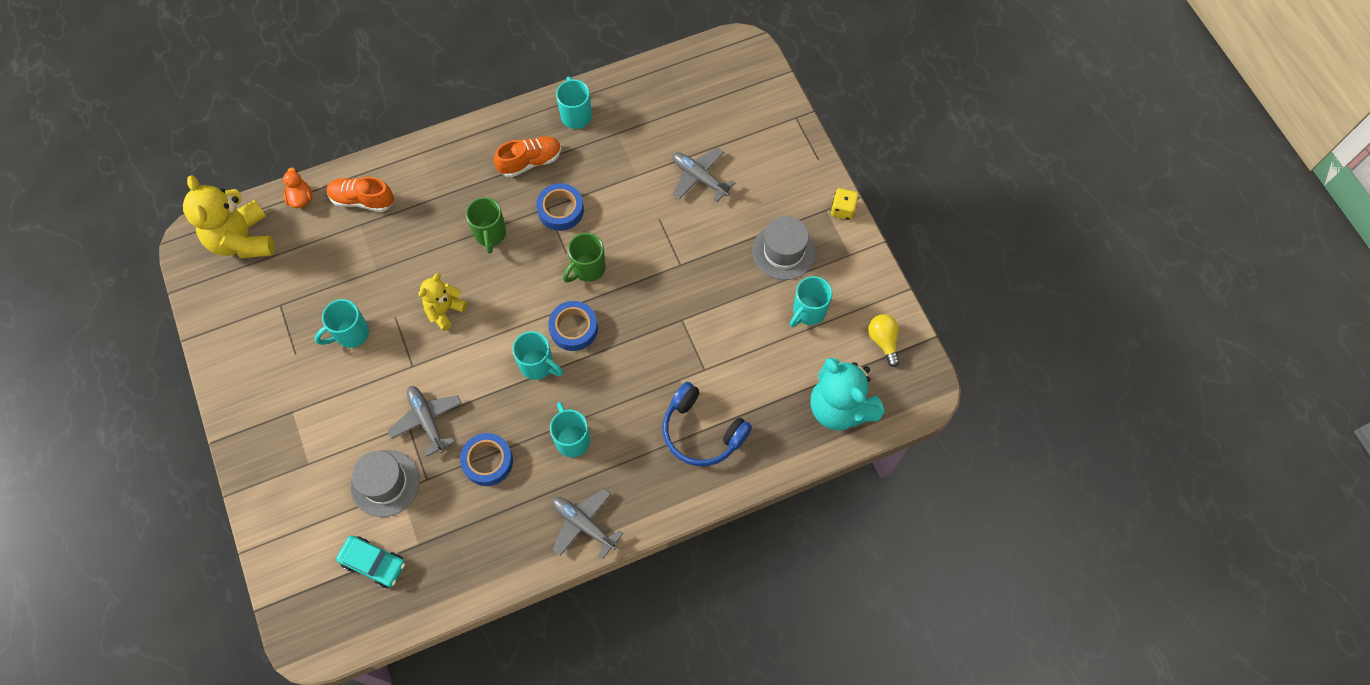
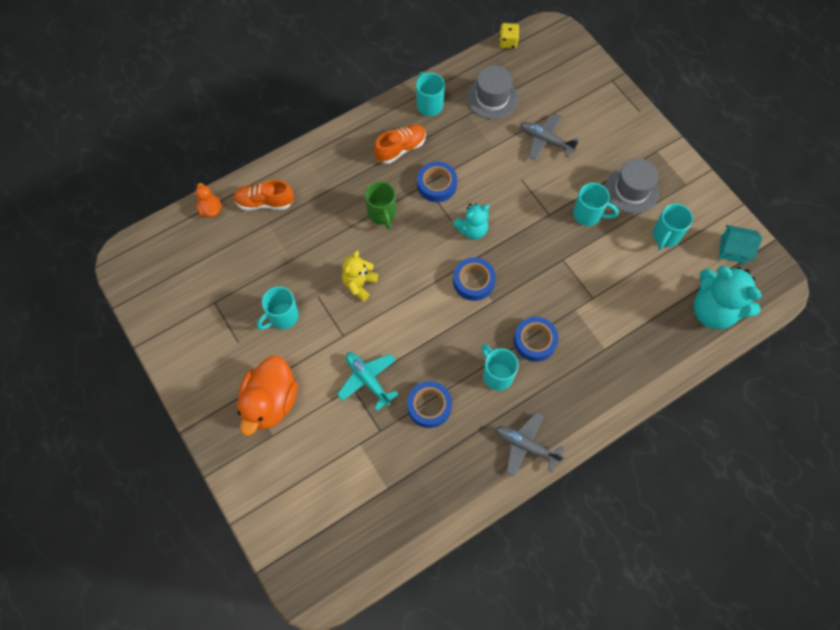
camera: 10 degrees left, 0 degrees up
(242, 240) = (168, 252): yellow teddy bear -> none
(314, 427) = (270, 402): none -> orange duck
(373, 563) = (352, 511): turquoise car -> none
(385, 483) = (345, 440): grey hat -> grey hat (492, 98)
(427, 420) = (368, 380): grey plane -> turquoise plane
(538, 365) = (451, 317): turquoise mug -> turquoise mug (588, 214)
(587, 269) = (472, 230): green mug -> turquoise teddy bear
(625, 408) = (535, 341): none -> blue tape
(702, 432) = (604, 350): blue headphones -> none
(843, 210) = (671, 148): yellow dice -> yellow dice (508, 42)
(883, 341) = (733, 250): yellow light bulb -> turquoise house

